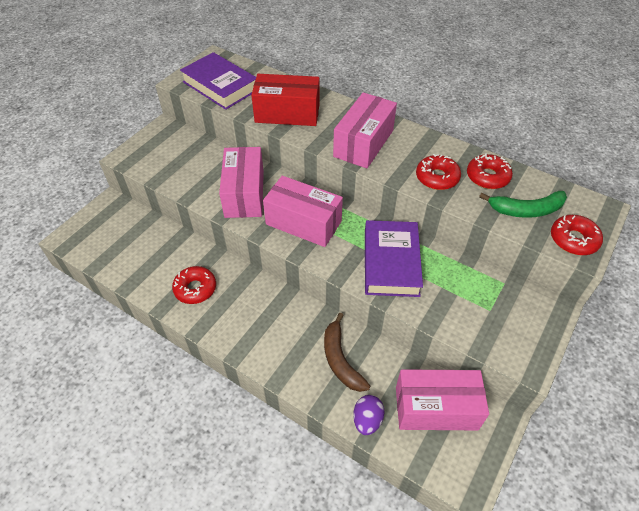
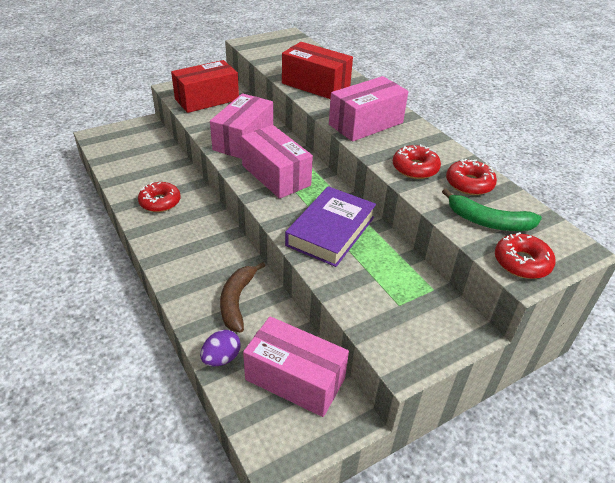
camera: 25 degrees right, 10 degrees down
(172, 158) = (207, 99): none -> red box
(220, 86) = (276, 53): purple book -> none

